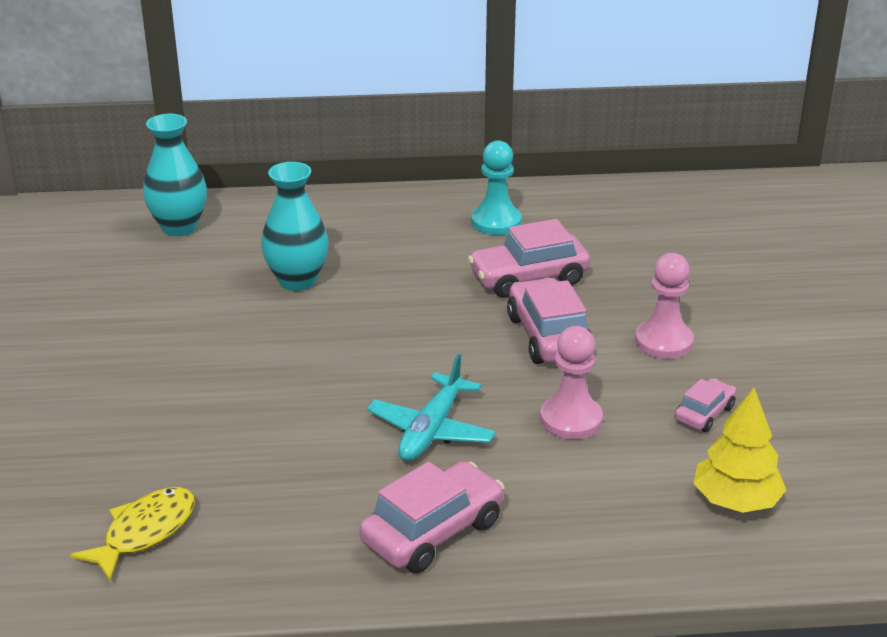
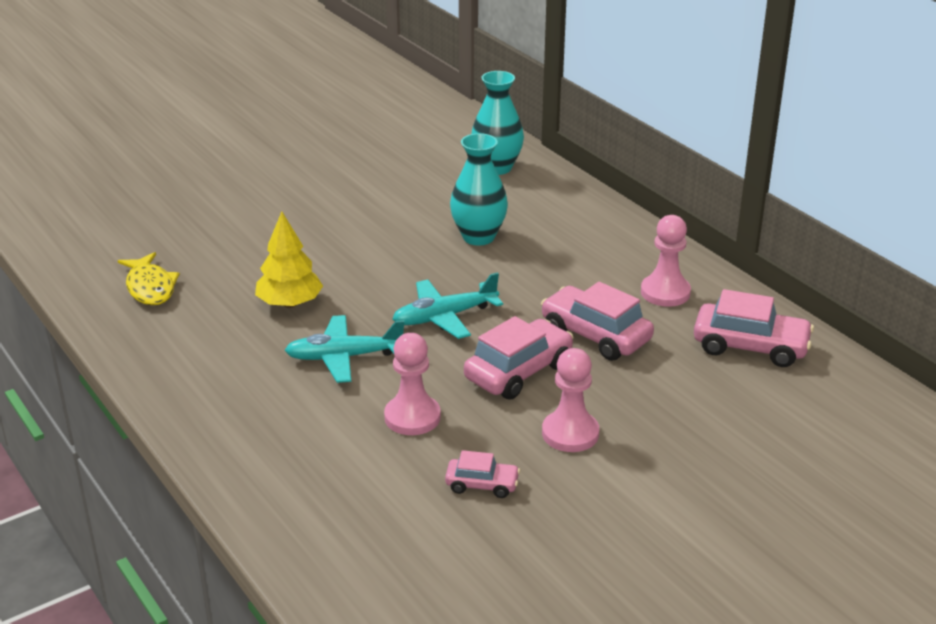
camera: 60 degrees right, 0 degrees up
(144, 532) = (150, 287): yellow fish -> yellow fish turned 60 degrees clockwise
(419, 347) = (444, 317): none -> turquoise plane
(433, 532) = (227, 396): pink car -> pink car (750, 347)
(496, 222) = (665, 292): turquoise pawn -> pink pawn
(736, 501) = (372, 534): yellow tree -> yellow tree (290, 303)

